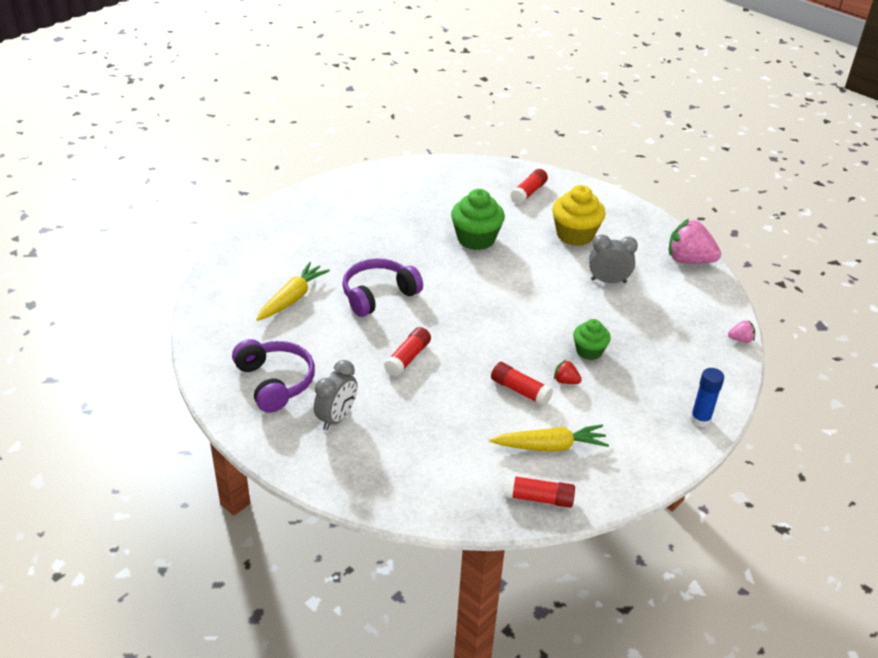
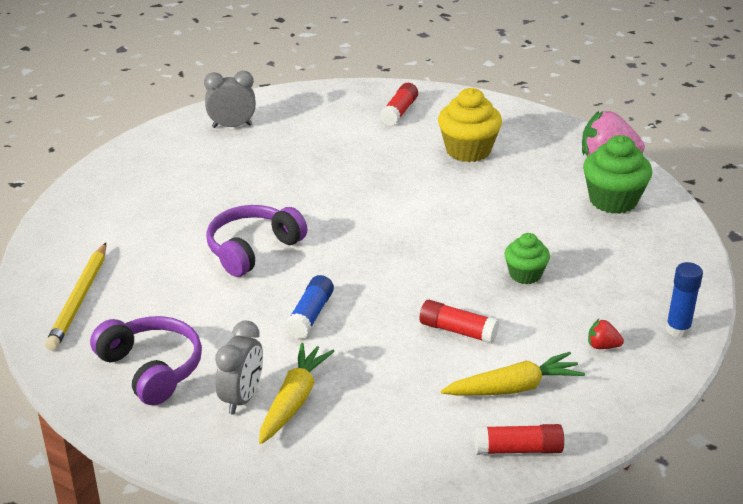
camera: 10 degrees left, 5 degrees down
(235, 316) = (78, 299): none -> yellow pencil
(292, 298) = (146, 268): yellow carrot -> yellow carrot (294, 400)
(407, 358) = (310, 315): red glue stick -> blue glue stick
(476, 239) = (352, 170): green cupcake -> green cupcake (613, 200)
(565, 381) = (508, 312): red strawberry -> red strawberry (602, 346)
(608, 281) = (522, 194): grey clock -> grey clock (232, 126)
(740, 339) = (694, 236): pink strawberry -> none

